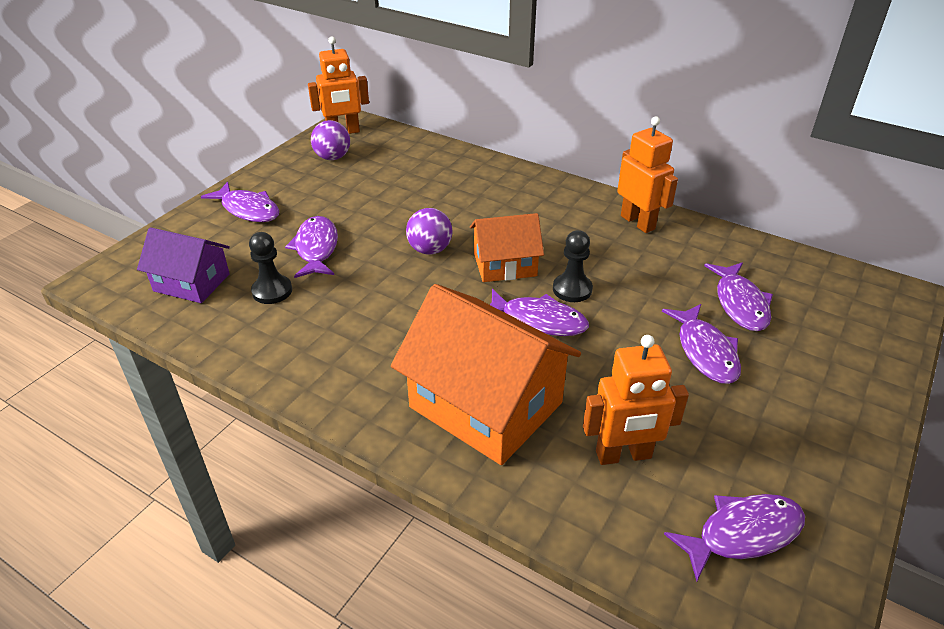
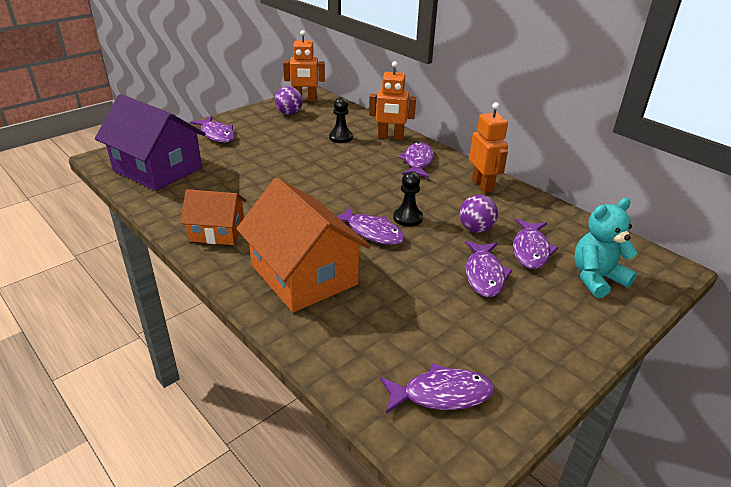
camera: 15 degrees right, 5 degrees down
(191, 282) = (157, 169): purple house -> purple house, size x1.72
(272, 291) = (204, 183): black pawn -> black pawn (340, 137)
(316, 248) = (247, 163): purple fish -> purple fish (417, 161)
(430, 250) = (321, 177): purple ball -> purple ball (475, 229)
(505, 264) = (368, 195): orange house -> orange house (217, 232)
(623, 455) = (382, 325): orange robot -> orange robot (390, 137)
(831, 327) = (596, 278): none -> turquoise teddy bear

